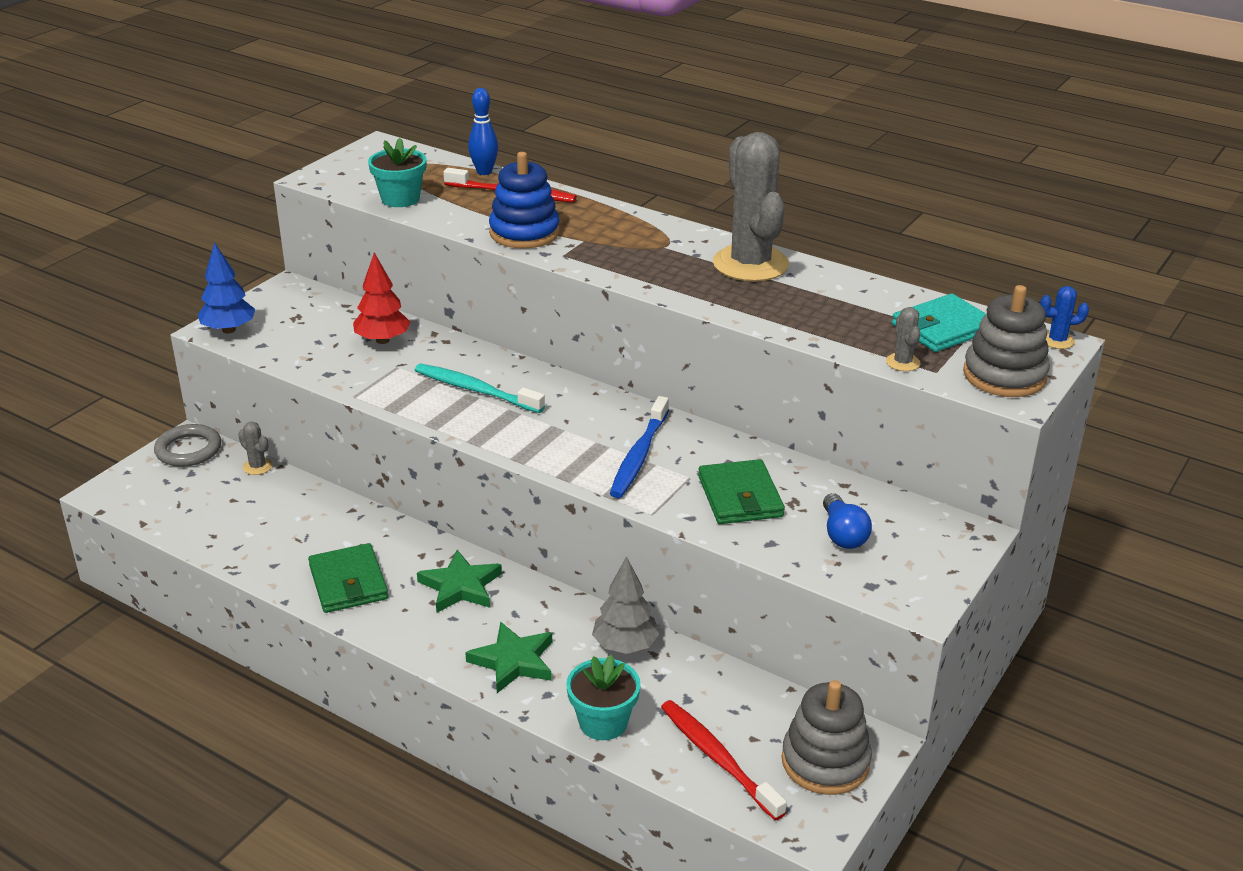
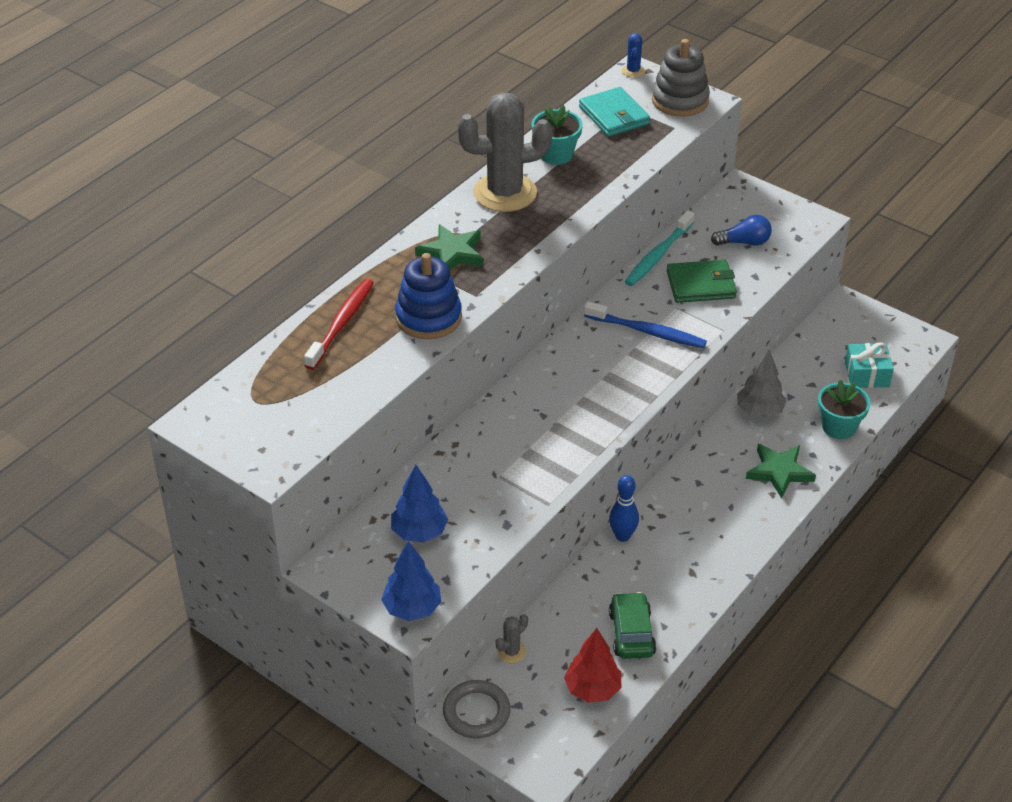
camera: 85 degrees left, 10 degrees up
(267, 542) = (631, 633): none -> green car
(325, 328) = (419, 532): none -> blue tree
(348, 582) = (688, 573): green wallet -> none
(382, 340) = (448, 488): red tree -> red tree (592, 689)
(400, 199) = (338, 401): turquoise flower pot -> turquoise flower pot (556, 154)
(460, 586) = (692, 502): green star -> green star (452, 253)
(475, 390) = (544, 423): turquoise toothbrush -> turquoise toothbrush (658, 255)
(484, 172) = (284, 343): blue bowling pin -> blue bowling pin (622, 536)
(718, 758) = (867, 374): red toothbrush -> turquoise gift
(825, 762) = (864, 327): grey stacking toy -> none
(903, 362) = (662, 140): grey cactus -> none

